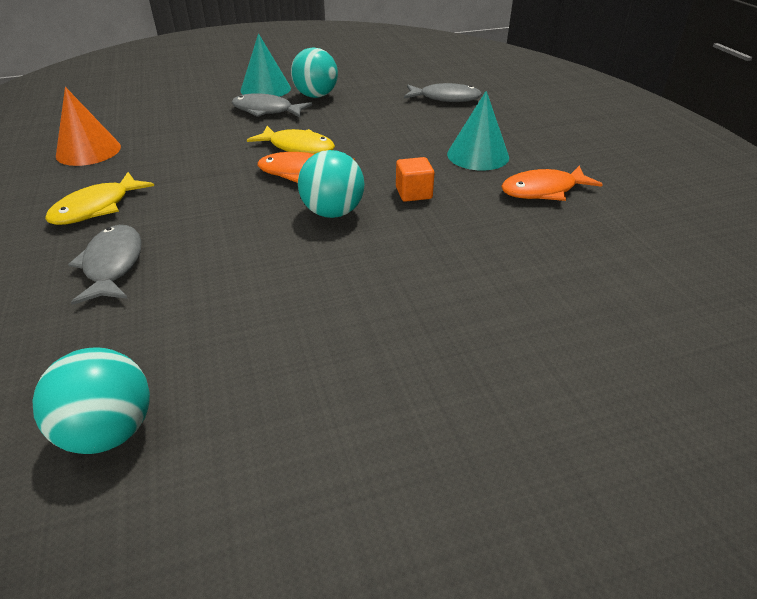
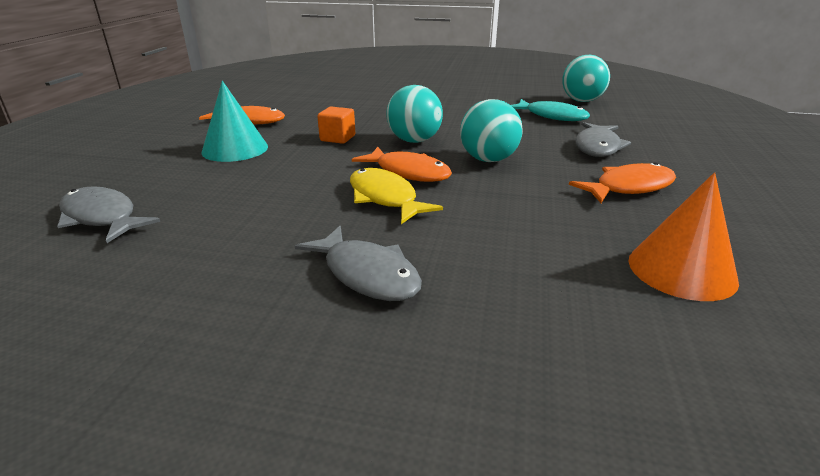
camera: 150 degrees left, 10 degrees down
(97, 208) = (629, 187): yellow fish -> orange fish
(174, 332) = (552, 116): none -> turquoise fish
(265, 89) = (311, 347): turquoise cone -> none
(316, 96) = (249, 286): turquoise ball -> turquoise ball (488, 160)

